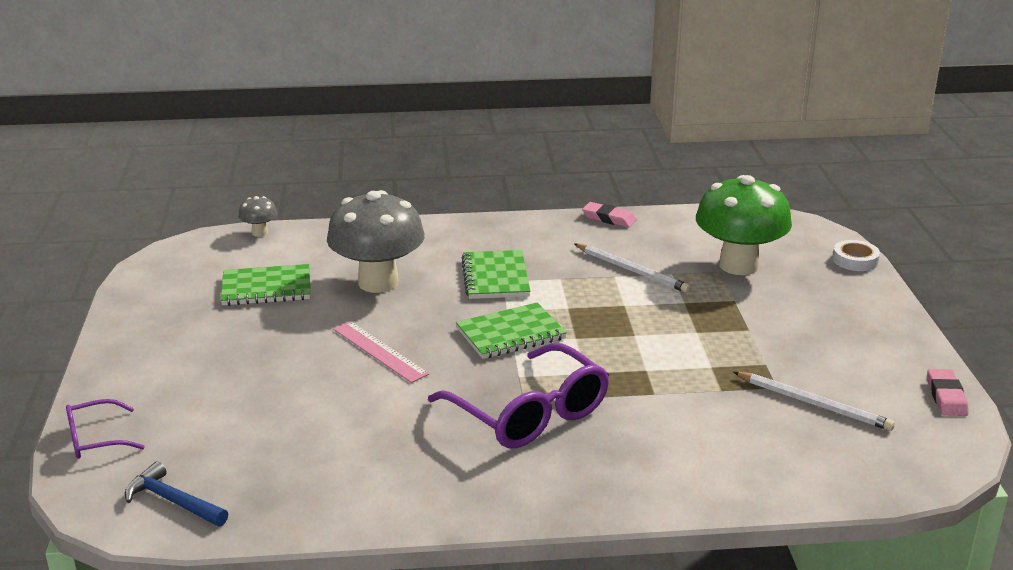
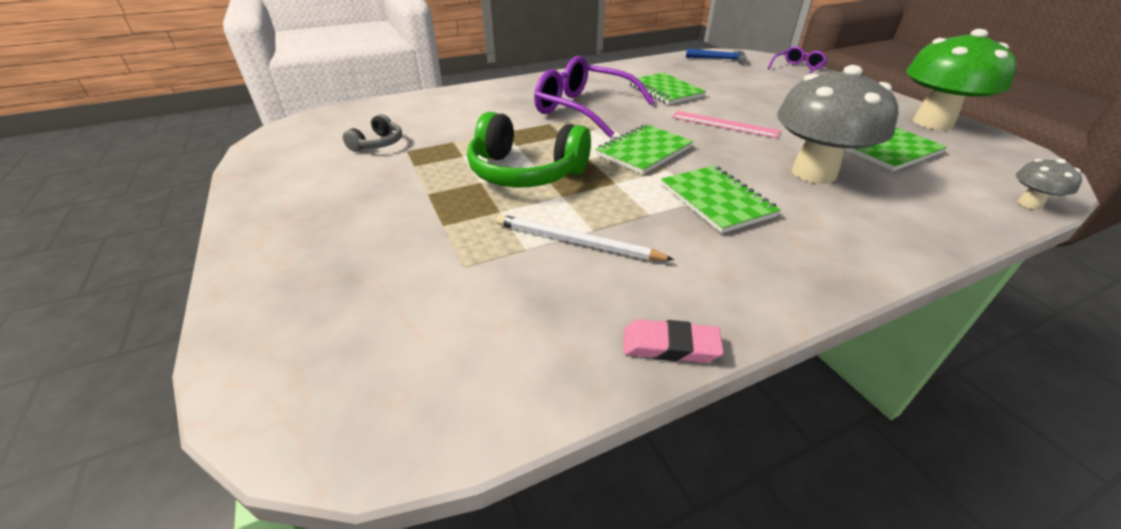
camera: 160 degrees right, 10 degrees up
(379, 428) = (665, 91): none -> green notebook
(649, 333) = (525, 172): none -> green headphones
(738, 265) = (437, 283): green mushroom -> green mushroom (932, 123)
(814, 404) = (378, 144): white pencil -> grey headphones
(855, 260) = (242, 339): white tape -> none
(946, 396) = (256, 166): pink eraser -> none

